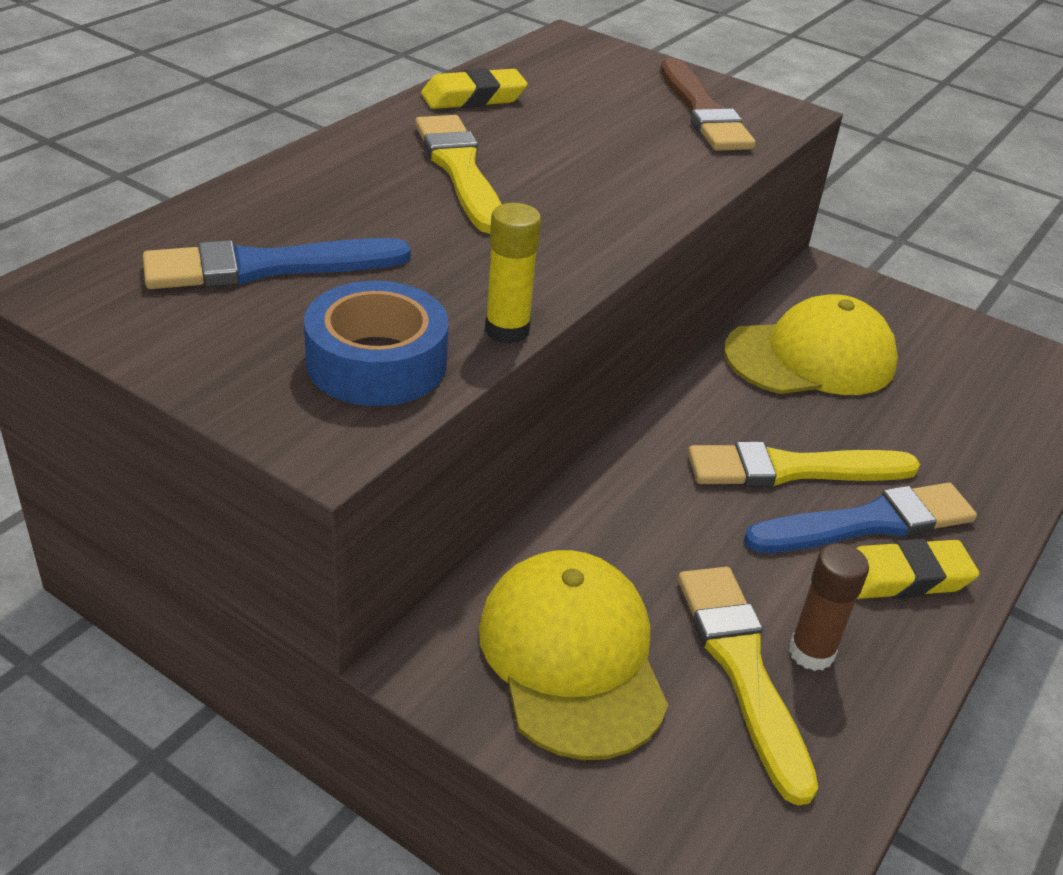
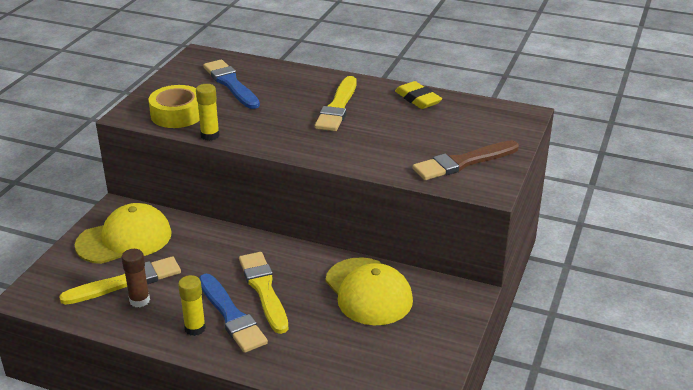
camera: 80 degrees right, 5 degrees down
(377, 362) = (177, 114): blue tape -> yellow tape
(460, 170) = (337, 107): yellow brush -> yellow brush turned 135 degrees clockwise
(904, 577) = (195, 328): yellow eraser -> yellow glue stick

